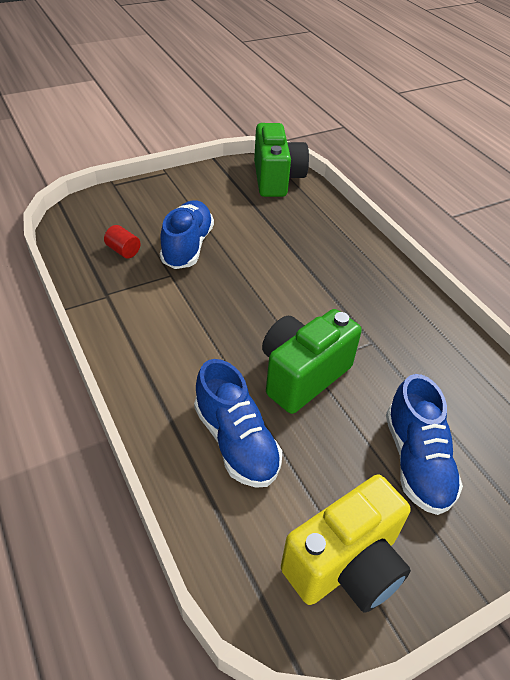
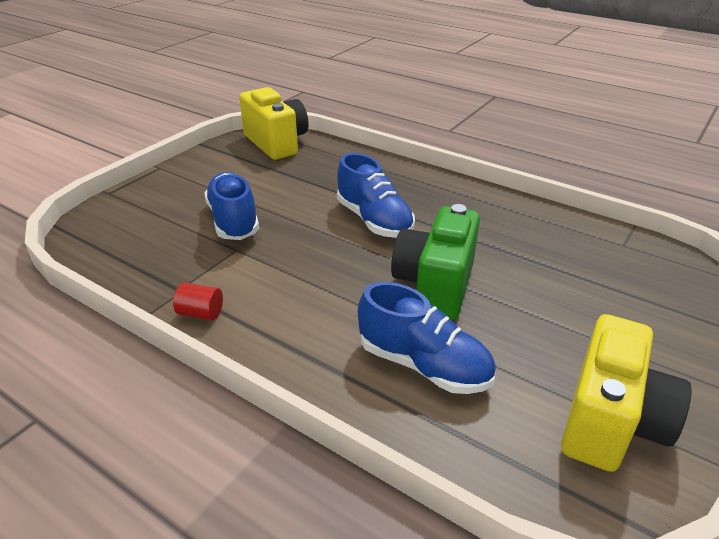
camera: 25 degrees left, 10 degrees down
(123, 251) = (167, 245): red cylinder -> red cylinder (201, 313)
(276, 179) = (276, 143): green camera -> yellow camera
(416, 461) = (588, 313): blue shoe -> blue shoe (374, 220)

